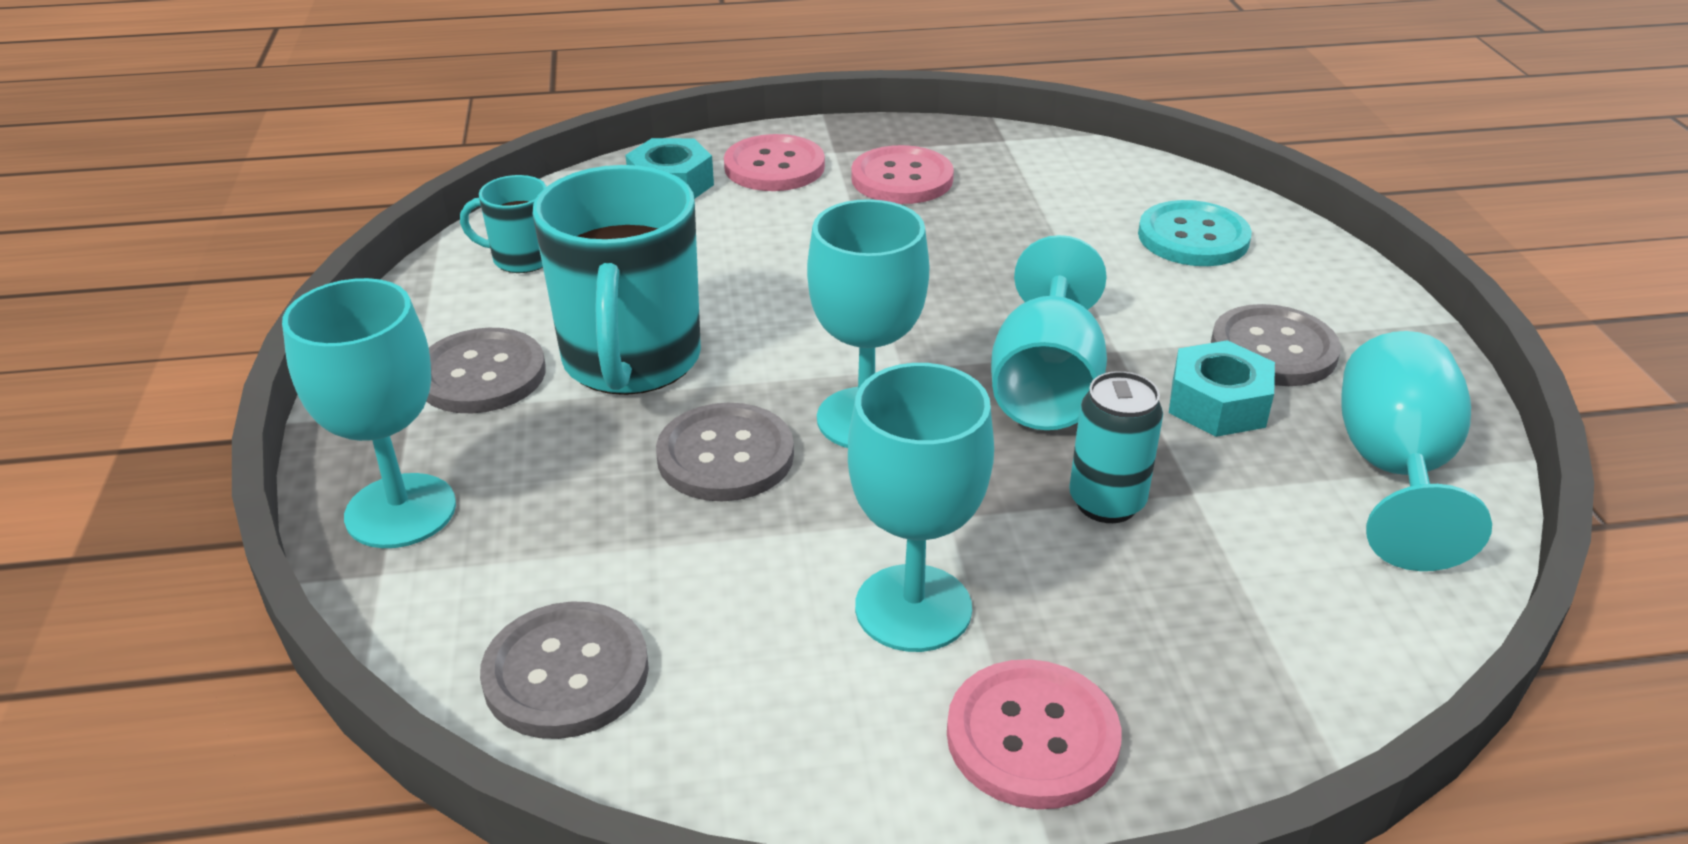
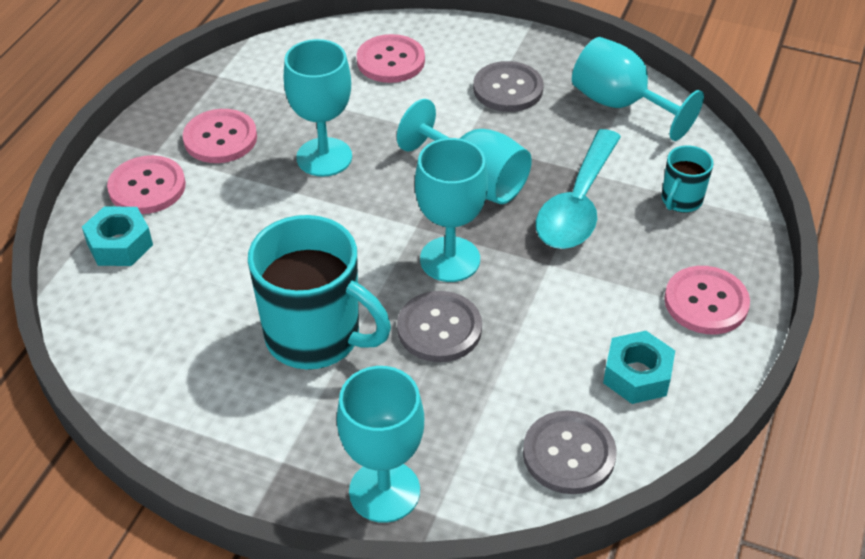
camera: 60 degrees left, 10 degrees up
(481, 375) = (271, 413): grey button -> none
(521, 259) = (146, 352): turquoise mug -> turquoise mug (681, 200)
(913, 608) = (604, 305): turquoise goblet -> turquoise goblet (324, 157)
(1106, 502) = (577, 204): turquoise can -> turquoise spoon
(1193, 237) = (390, 61): turquoise button -> pink button
(1218, 404) = (534, 130): turquoise nut -> turquoise nut (637, 375)

